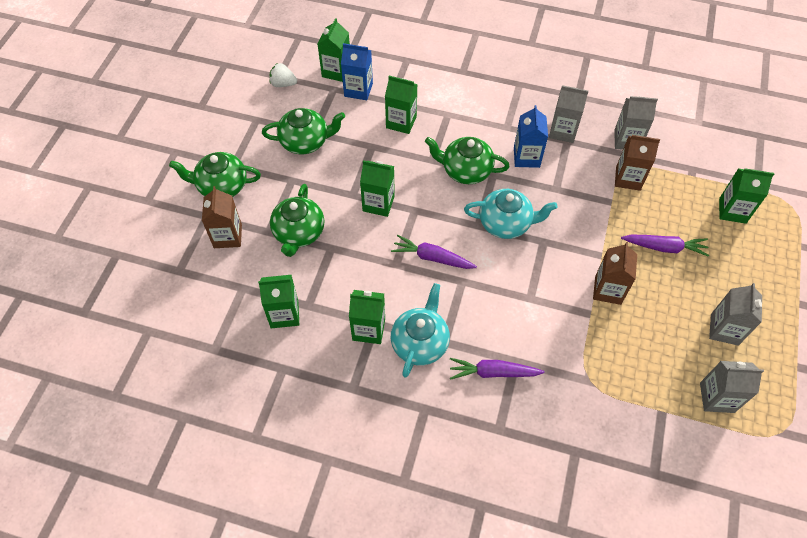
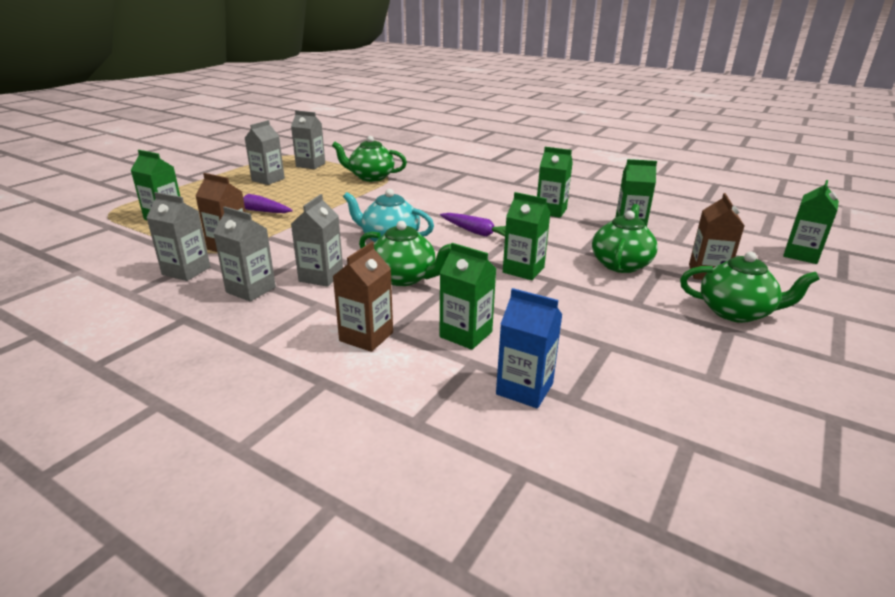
camera: 165 degrees left, 30 degrees down
(283, 84) = (674, 426): white strawberry -> none
(305, 142) = (619, 337): green teapot -> green teapot (371, 177)
(336, 71) = (563, 428): green carton -> green carton (801, 255)
(420, 343) = (508, 202): turquoise teapot -> none
(493, 372) = (456, 187): purple carrot -> none
(526, 157) = (321, 276): blue carton -> grey carton
(608, 290) = (333, 201): brown carton -> brown carton (366, 337)

